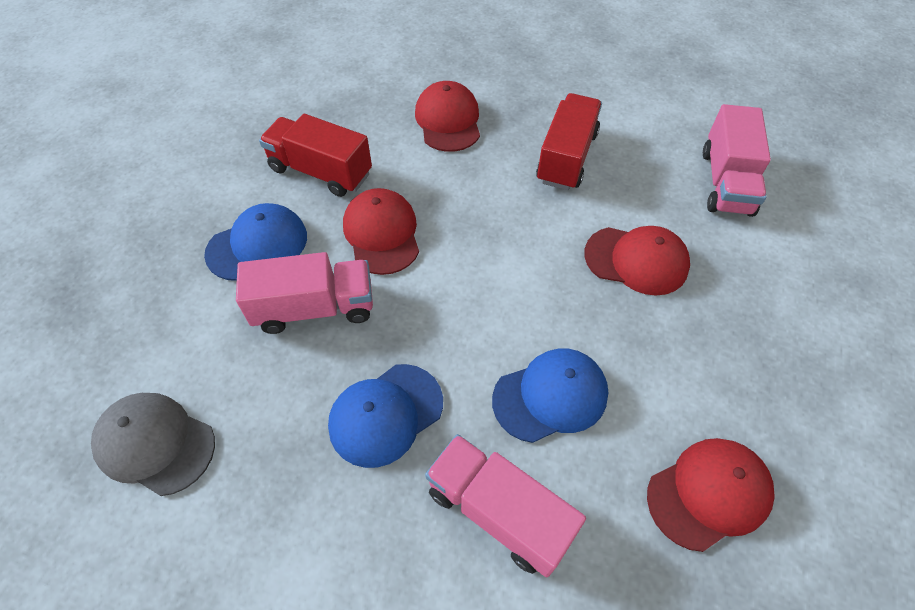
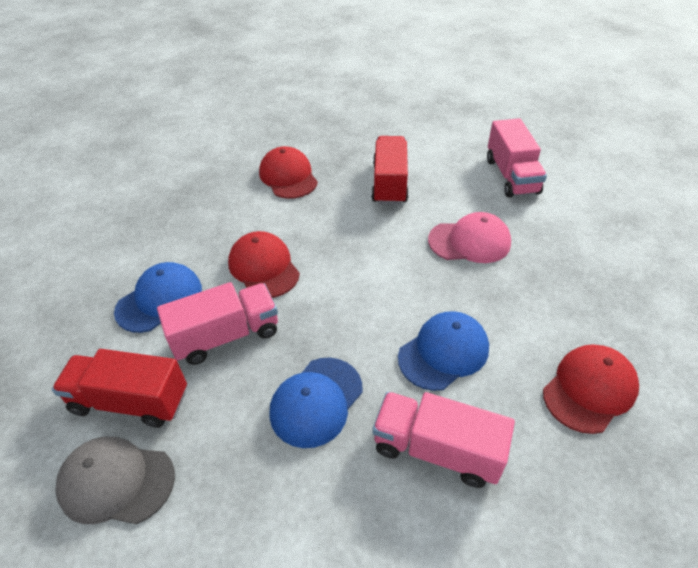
camera: 15 degrees left, 10 degrees down
(320, 171) = (196, 233): red truck -> red truck (130, 401)
(636, 260) = (469, 241): red cap -> pink cap

